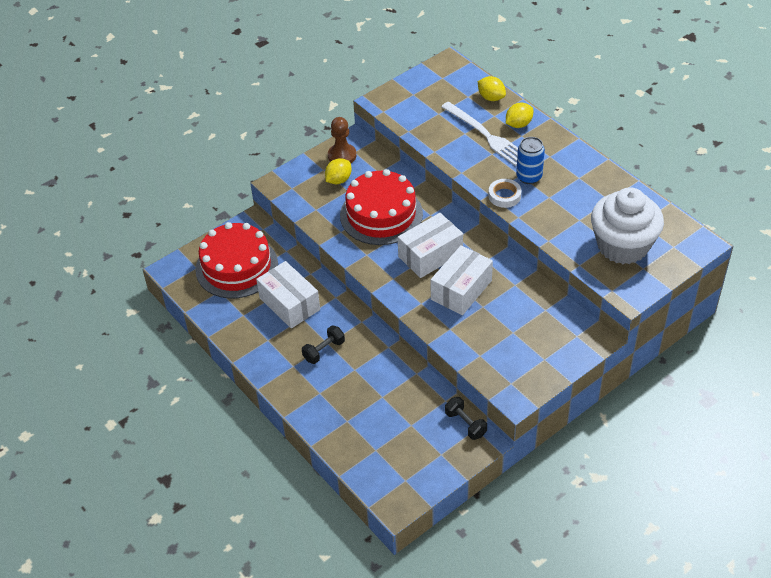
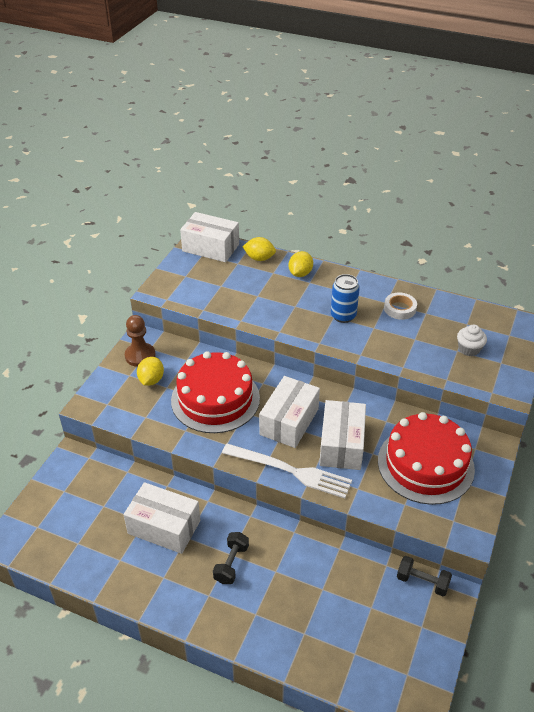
camera: 30 degrees left, 5 degrees down
(236, 267) = (82, 509): red cake -> red cake (425, 464)
(453, 73) = (210, 247): none -> white box
(486, 135) = (278, 292): white fork -> white fork (290, 471)
(504, 196) = (334, 340): white tape -> white tape (399, 309)
(622, 246) = (469, 349): white cupcake -> white cupcake, size x0.41

